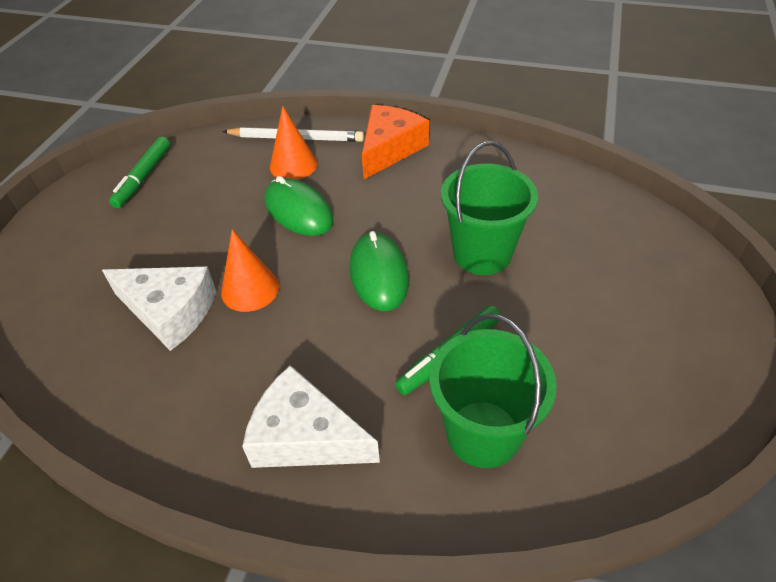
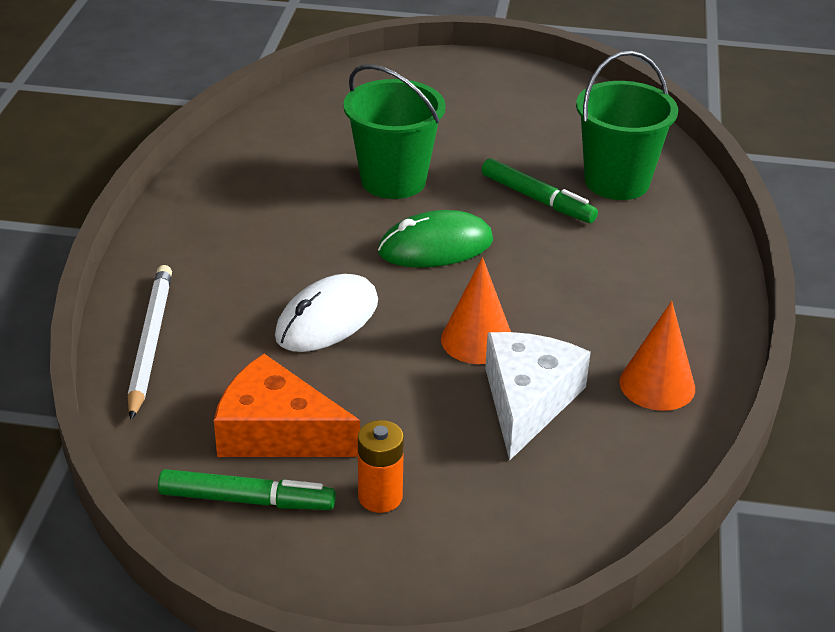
camera: 100 degrees left, 10 degrees down
(116, 229) = (380, 497): none -> orange battery
(293, 165) = (221, 336): orange cone -> orange cone (657, 385)
(298, 211) = (327, 319): green mouse -> white mouse
(305, 436) = (656, 276): white cheese -> none
(389, 149) = (188, 252): orange cheese -> orange cheese (276, 432)

